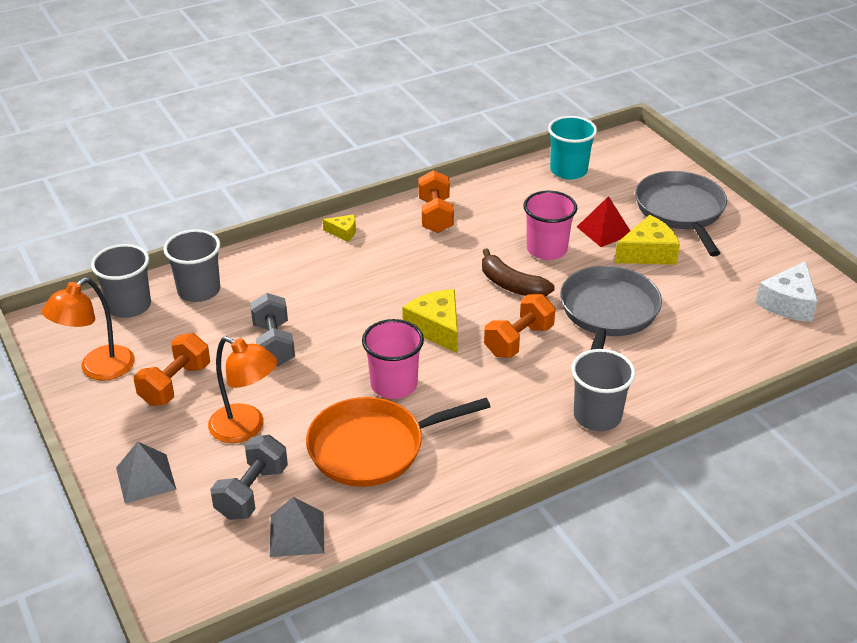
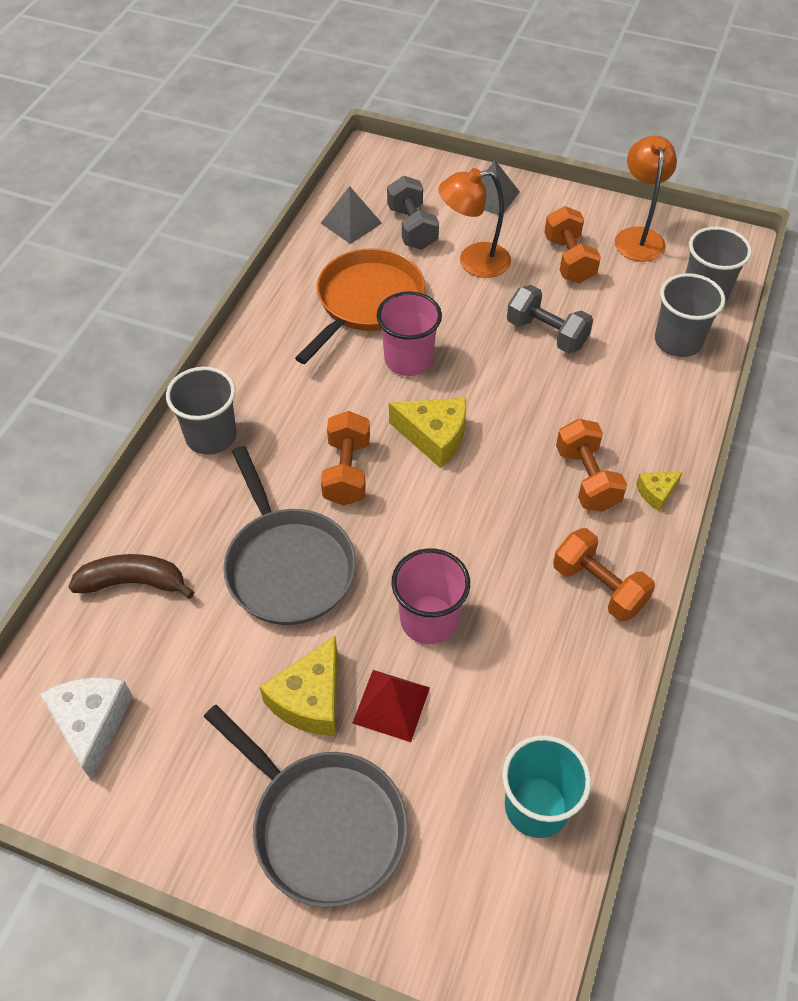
camera: 140 degrees right, 15 degrees up
(372, 258) = (586, 479): none -> orange dumbbell
(511, 285) = (417, 538): brown banana -> brown banana (133, 582)

